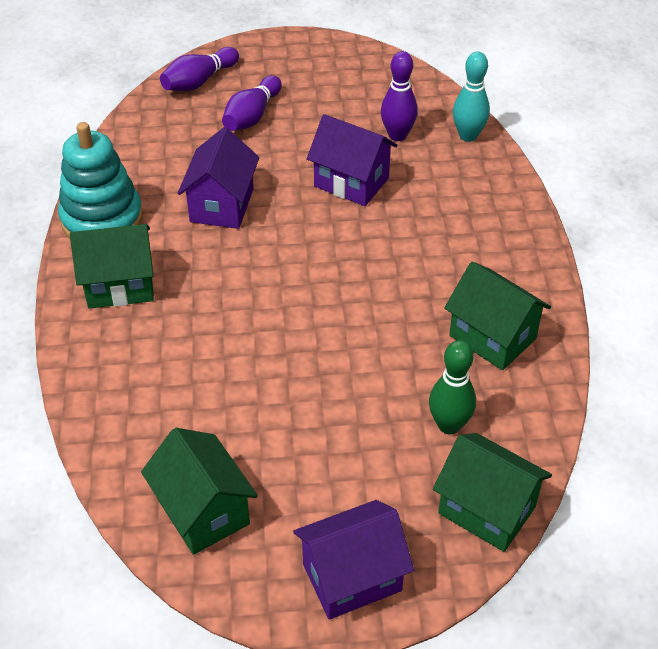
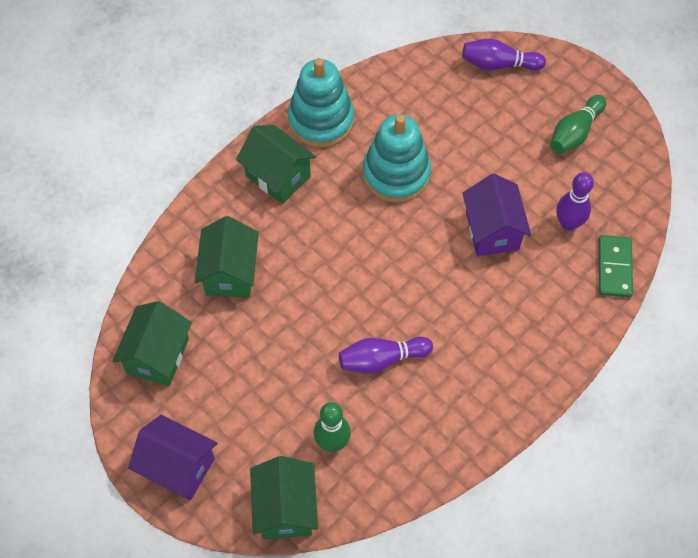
camera: 50 degrees right, 15 degrees up
(222, 205) = (396, 174): purple house -> turquoise stacking toy
(252, 116) = (497, 122): purple bowling pin -> purple bowling pin (382, 359)
(318, 81) = (575, 132): none -> green bowling pin
(468, 136) = (614, 267): turquoise bowling pin -> green domino
(492, 337) = (429, 418): green house -> green house (230, 273)

